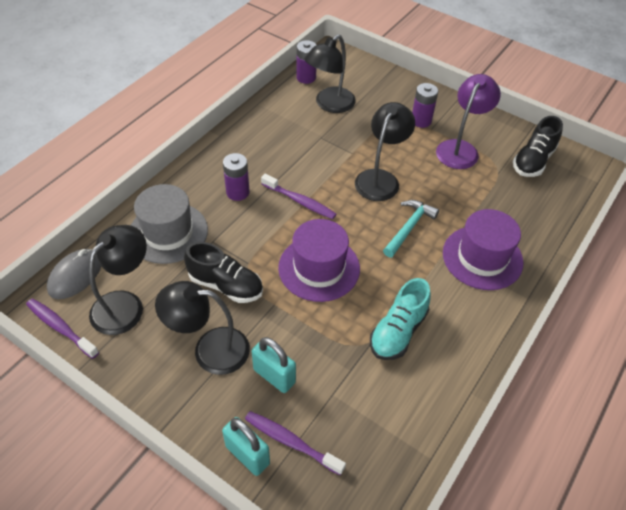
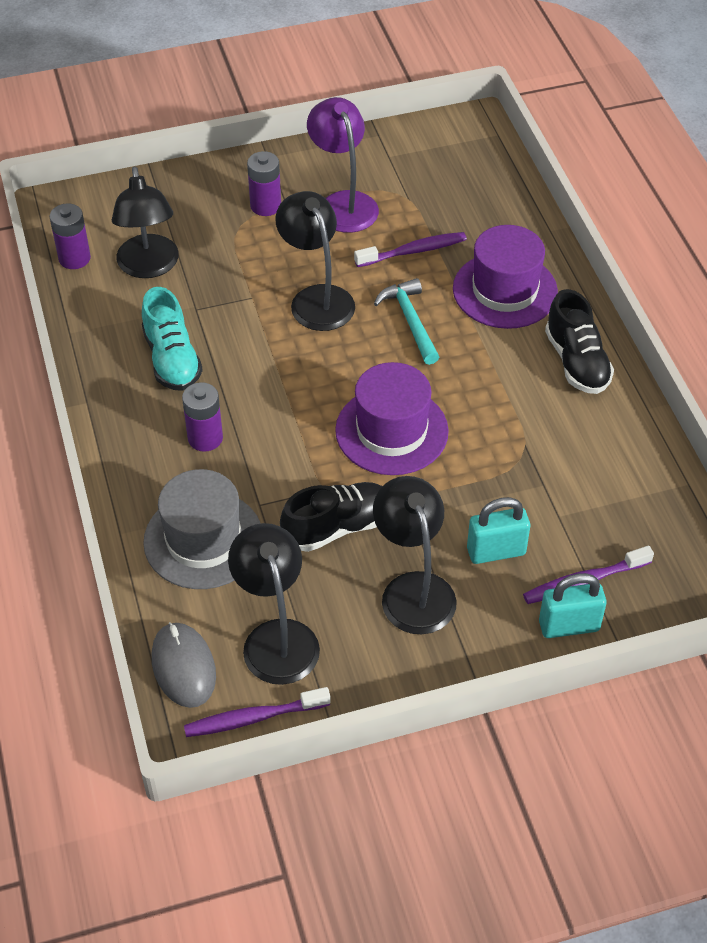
camera: 50 degrees left, 0 degrees up
(210, 349) = (413, 589): black lamp -> black lamp turned 120 degrees clockwise
(300, 201) = (279, 389): purple toothbrush -> purple toothbrush (414, 251)
(398, 331) = (532, 417): turquoise shoe -> turquoise shoe (172, 359)
(533, 161) = (421, 160): black shoe -> black shoe (576, 362)

